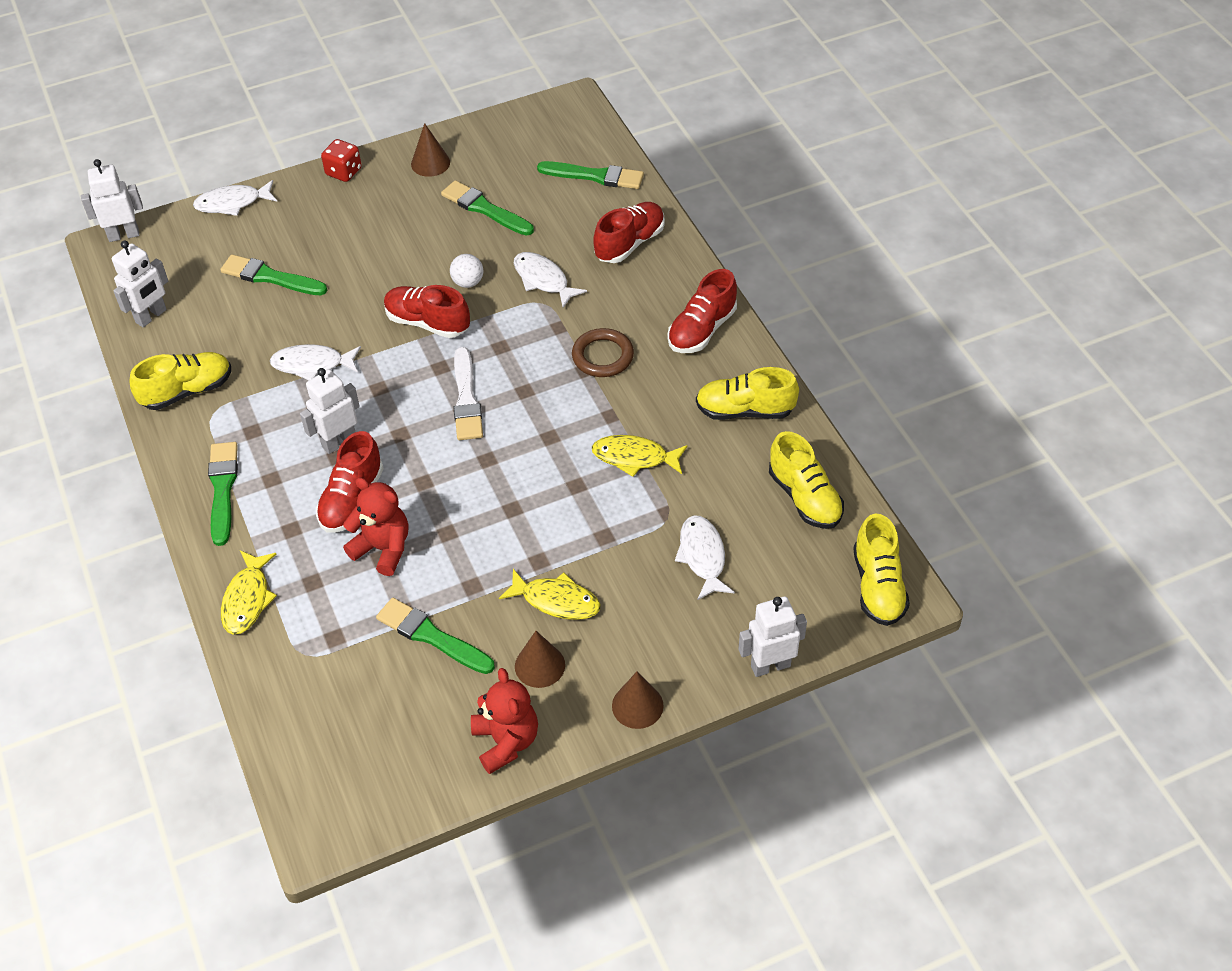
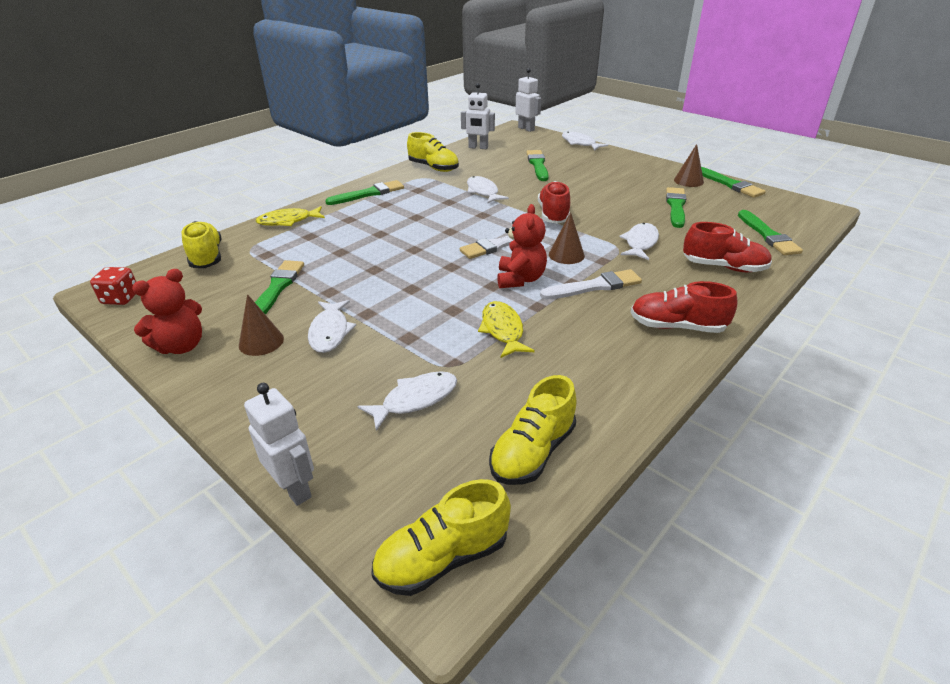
camera: 65 degrees right, 15 degrees down
(339, 442) = (428, 214): white robot -> none
(344, 172) = (643, 161): red dice -> red dice (121, 298)
(352, 499) = (383, 230): red shoe -> none
(383, 548) = (348, 251): red teddy bear -> red teddy bear (520, 279)
(465, 135) = (730, 184): none -> green brush
(468, 282) = (604, 218): white ball -> none
(556, 601) = (330, 332): yellow fish -> white fish
(602, 356) = (594, 286): brown ring -> white brush
(637, 705) = (227, 407): brown cone -> brown cone (566, 255)
(745, 410) = (609, 378): yellow shoe -> yellow shoe (207, 257)

